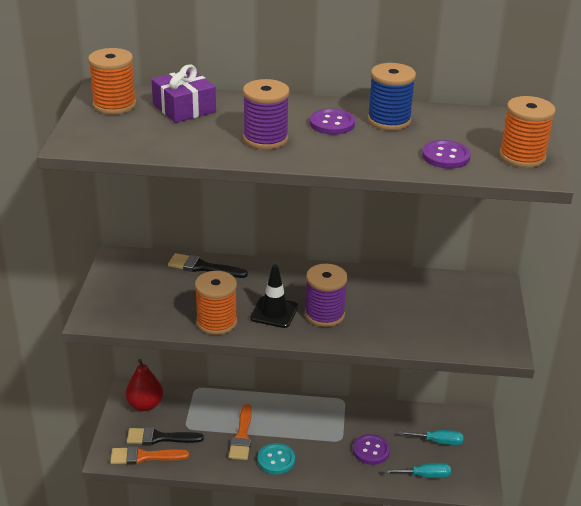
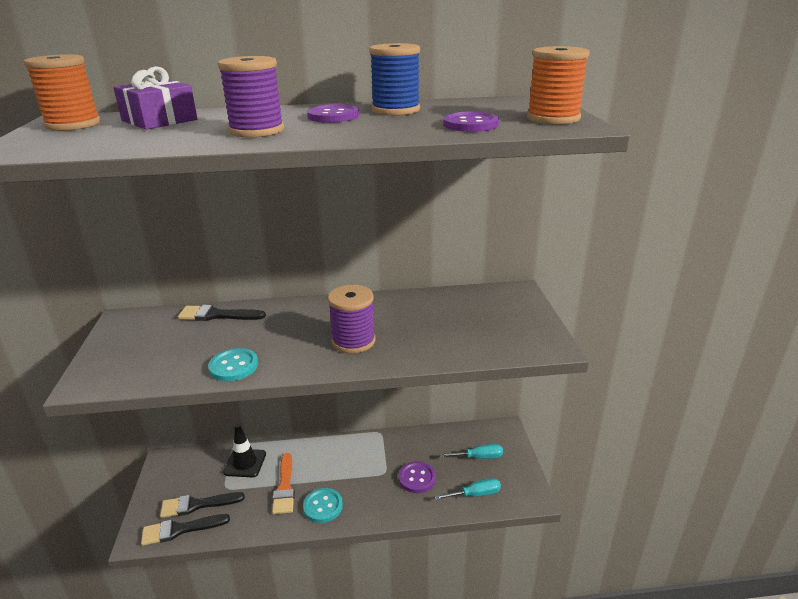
camera: 10 degrees left, 5 degrees down
(144, 456) = (180, 529): orange brush -> black brush
(145, 405) = (181, 472): red pear -> none
(216, 322) = (233, 366): orange spool -> turquoise button
(274, 312) = (298, 347): black traffic cone -> black traffic cone (245, 463)

